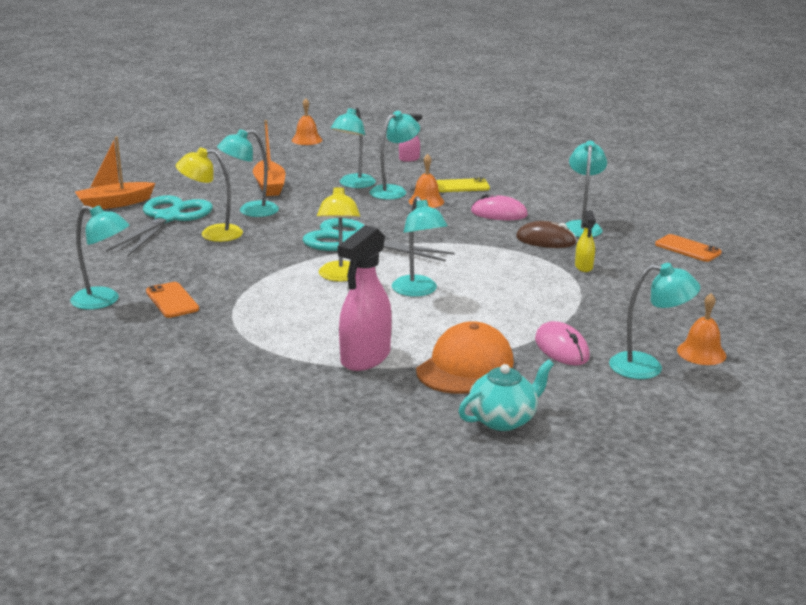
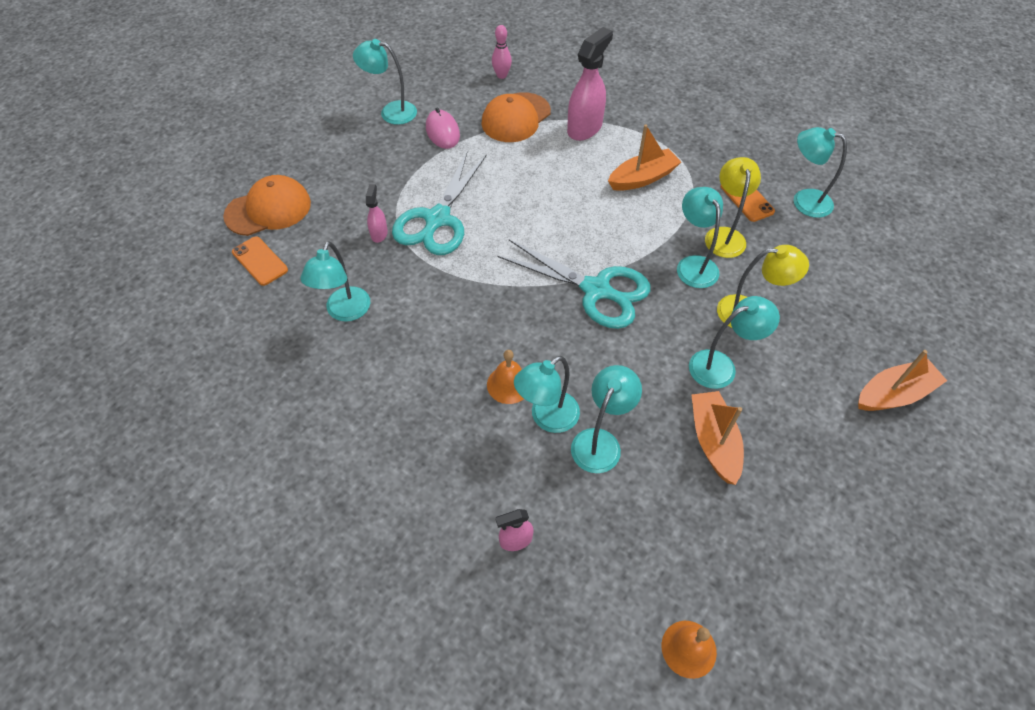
camera: 175 degrees left, 30 degrees up
(168, 218) = (812, 351): turquoise scissors -> turquoise scissors (437, 219)
(293, 313) = (642, 178): none -> orange boat
(340, 276) = (607, 227): yellow lamp -> yellow lamp (724, 235)
(418, 291) = (539, 203): turquoise lamp -> turquoise lamp (693, 265)
(461, 186) = (455, 429): yellow phone -> none
(499, 213) = (428, 347): pink mouse -> none
(503, 419) = (501, 75): turquoise teapot -> pink bowling pin
(545, 240) = (396, 284): brown mouse -> none
(583, 267) = (379, 233): yellow spray bottle -> pink spray bottle
(701, 353) = (345, 123): orange bell -> none
(717, 279) = (268, 209): none -> orange cap

